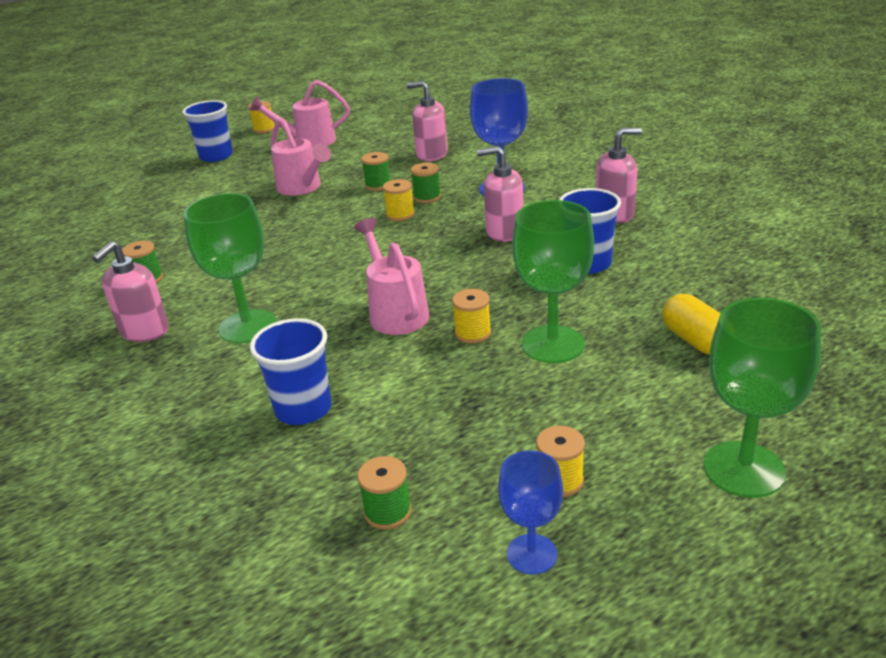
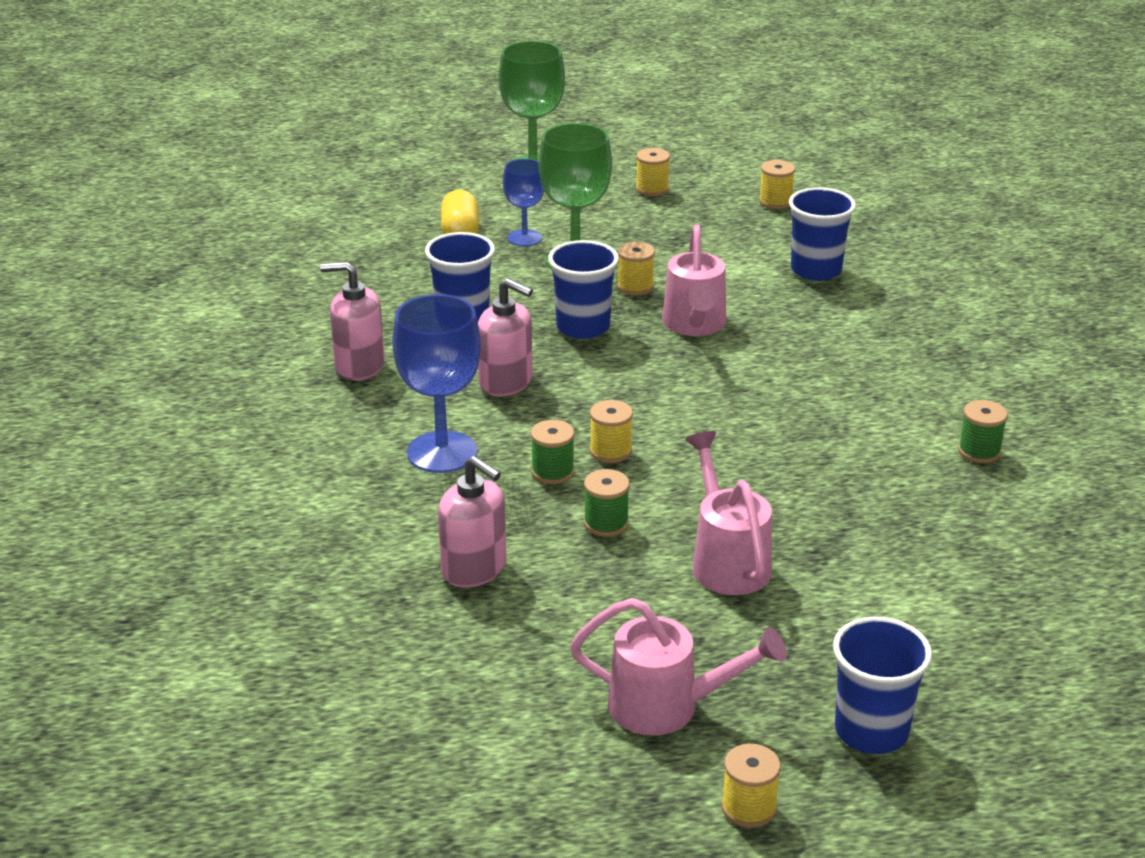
camera: 160 degrees left, 0 degrees up
(144, 331) = (972, 380): pink soap dispenser -> none
(248, 326) = (854, 353): green goblet -> none
(388, 512) = (775, 202): green spool -> yellow spool
(486, 284) = (583, 327): none -> blue cup
(531, 554) = (698, 167): blue goblet -> blue goblet (524, 238)

